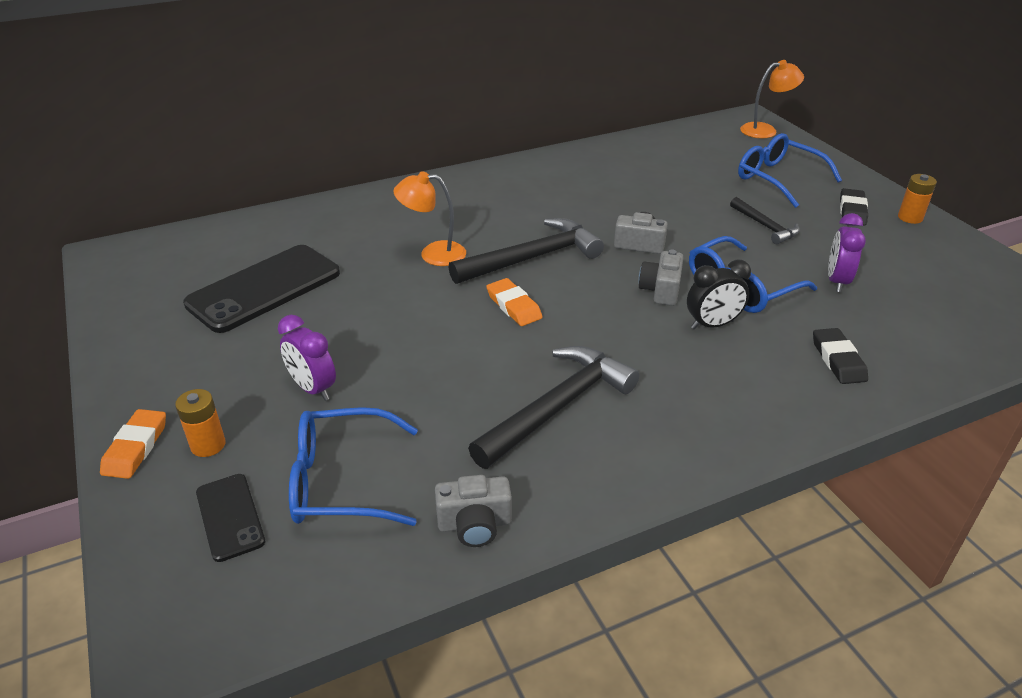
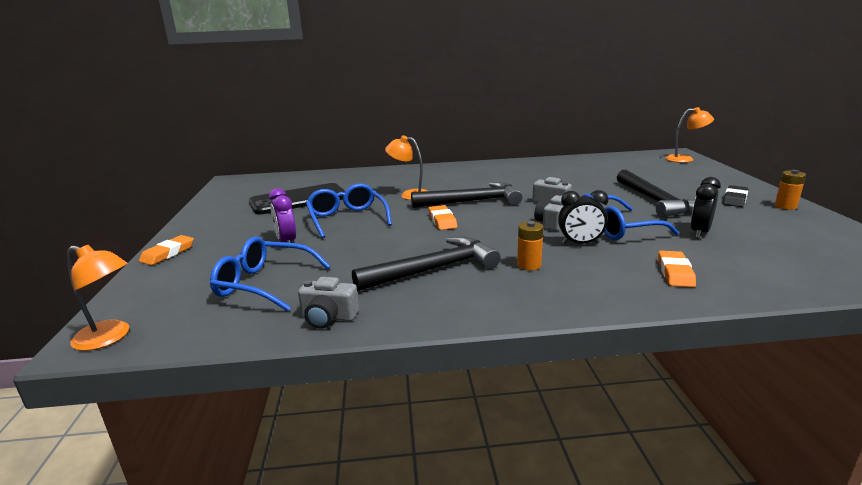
camera: 20 degrees right, 15 degrees down
(187, 633) = (110, 338): none -> orange lamp
(208, 445) = (206, 257): orange battery -> orange battery (529, 265)
(230, 517) = (186, 290): black phone -> none
(765, 226) = (655, 201): black hammer -> black hammer, size x1.79
(779, 179) = (681, 181): blue glasses -> blue glasses (347, 219)
(837, 281) = (700, 232): purple clock -> black clock
(838, 360) = (675, 272): black eraser -> orange eraser

